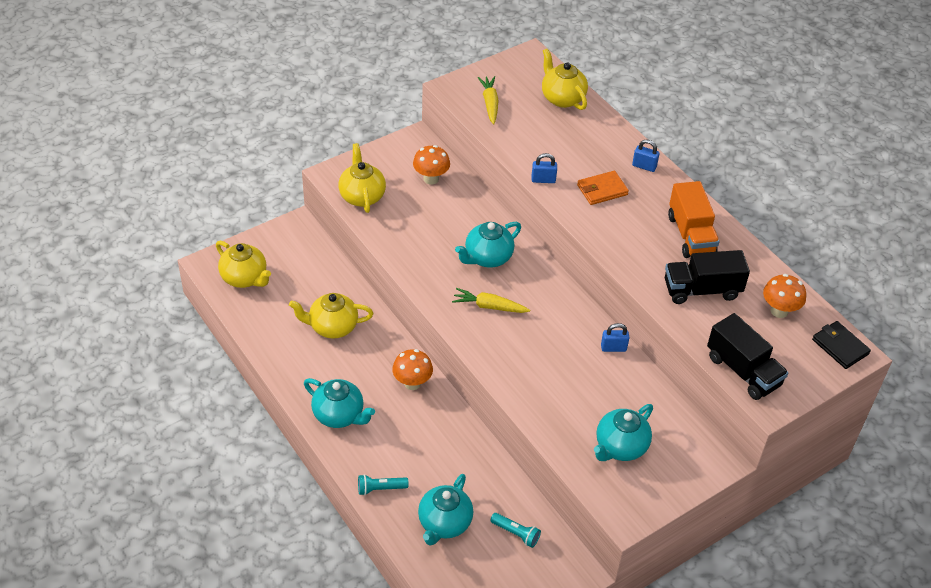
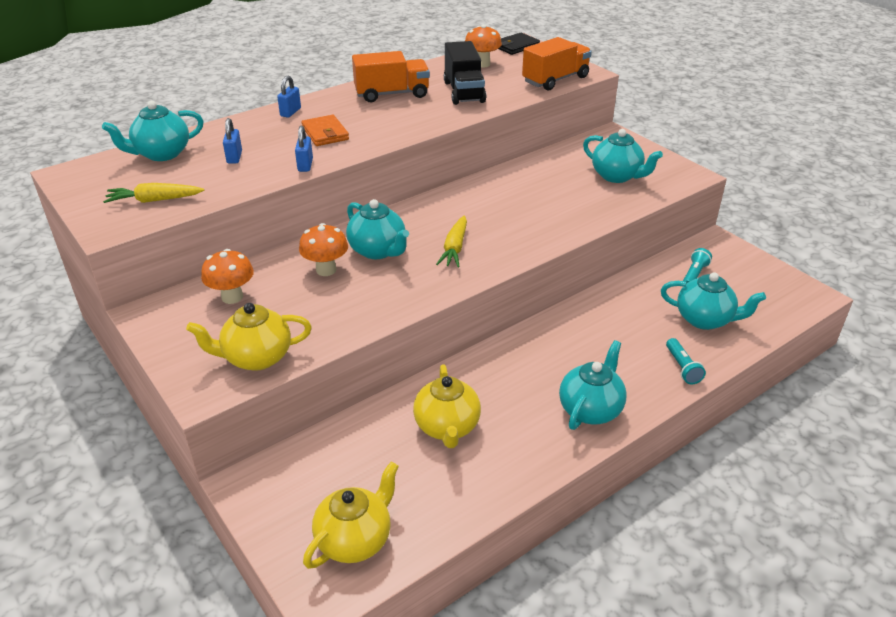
camera: 90 degrees left, 10 degrees down
(412, 383) = (527, 350): orange mushroom -> orange mushroom (326, 270)
(562, 98) = (162, 154): yellow teapot -> turquoise teapot
(613, 348) = (499, 177): blue padlock -> blue padlock (234, 157)
(743, 371) = (555, 80): black truck -> orange truck

